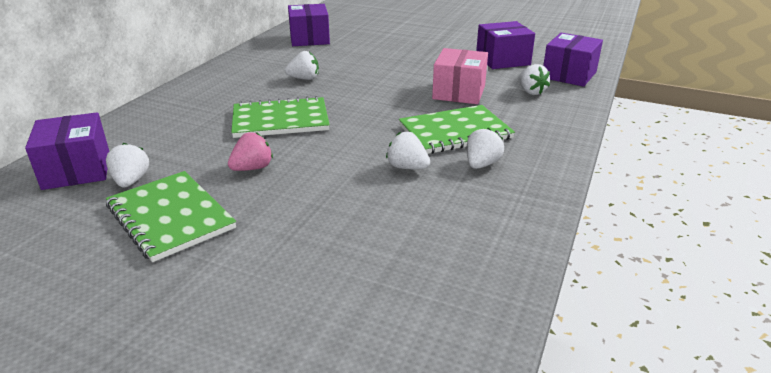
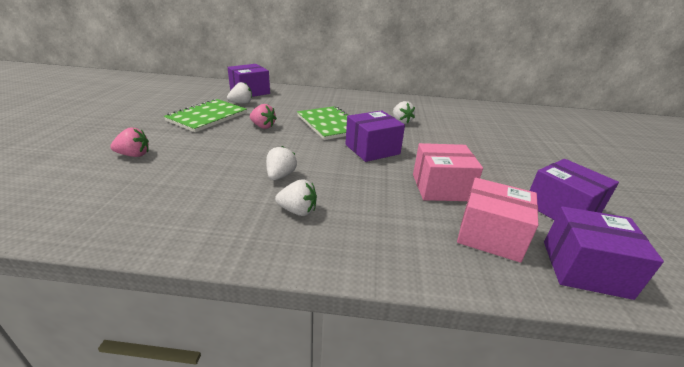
camera: 70 degrees right, 0 degrees up
(288, 287) = (134, 155): none -> pink strawberry
(309, 39) = (475, 113): purple box -> purple box (372, 149)
(455, 132) = (354, 192): green notebook -> none
(531, 92) = (490, 235): white strawberry -> pink box

